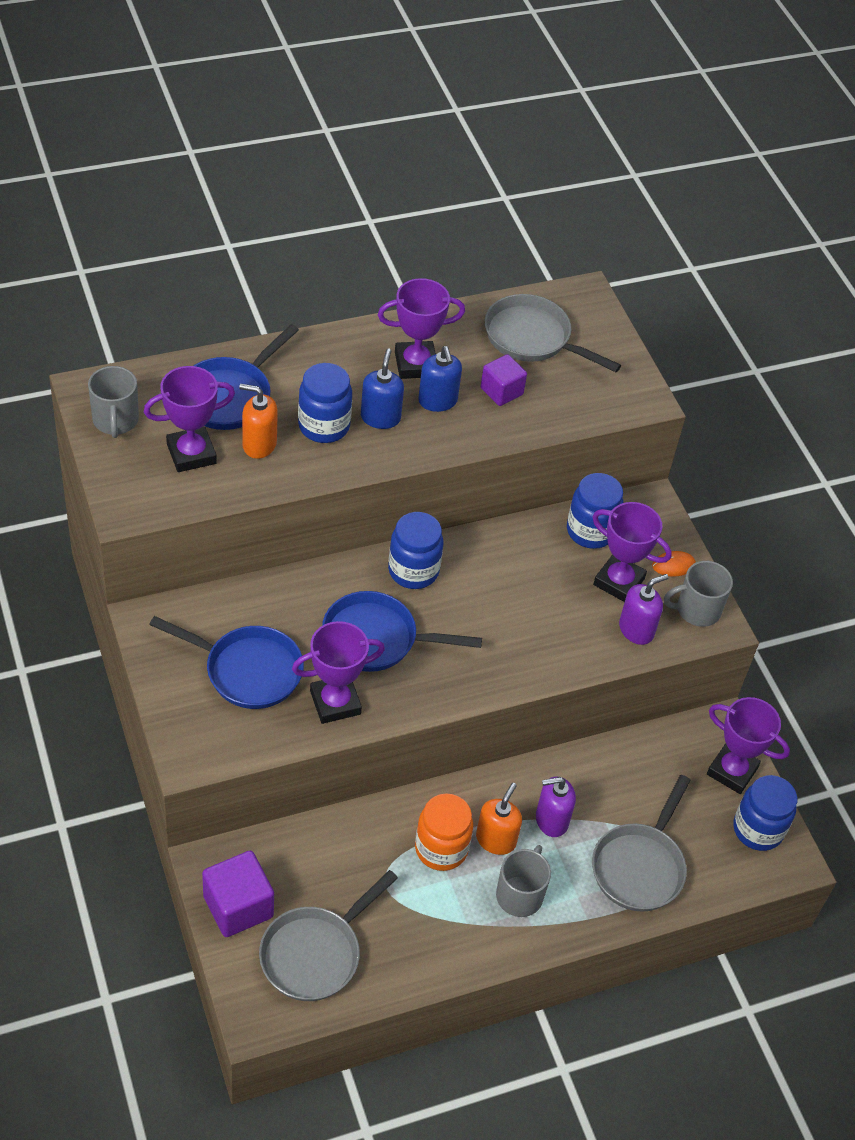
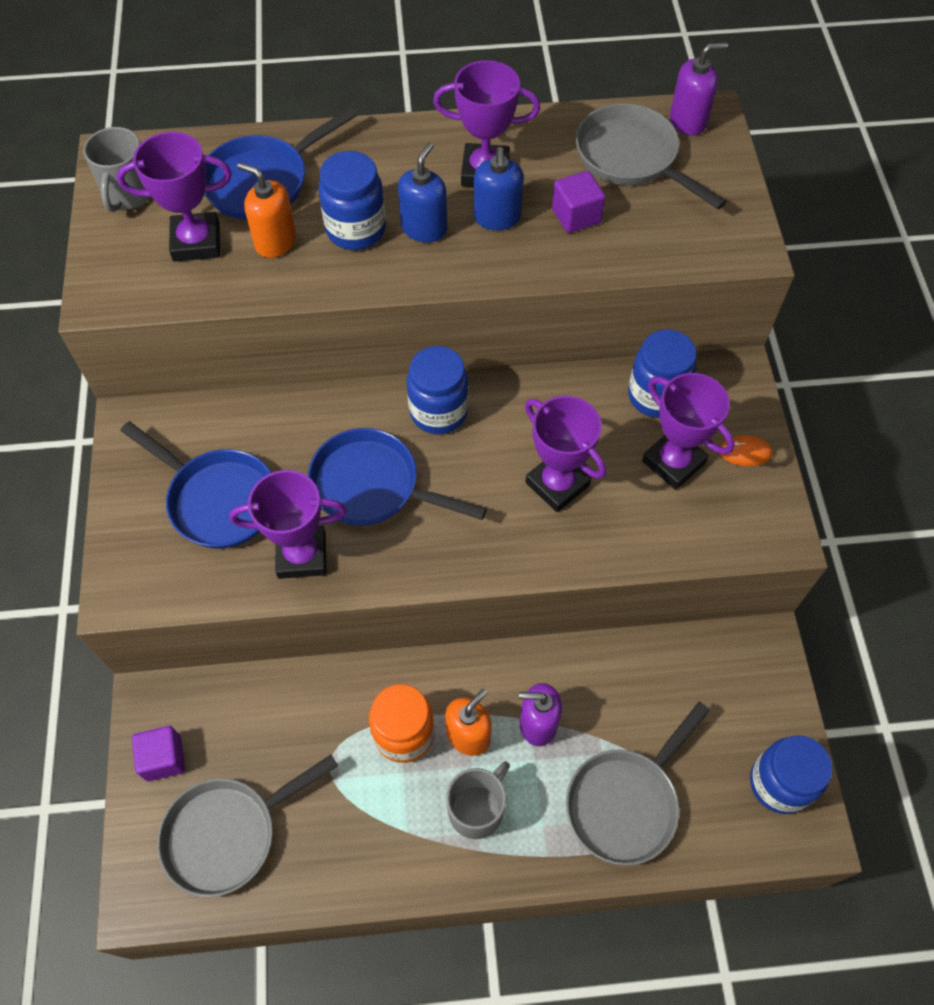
camera: 20 degrees right, 10 degrees up
(238, 906) = (164, 758): purple cube -> purple cube, size x0.65
(636, 629) = (679, 525): purple soap dispenser -> purple soap dispenser (688, 121)
(696, 610) = (759, 512): grey mug -> none
(732, 771) = (765, 703): purple trophy -> purple trophy (557, 484)

